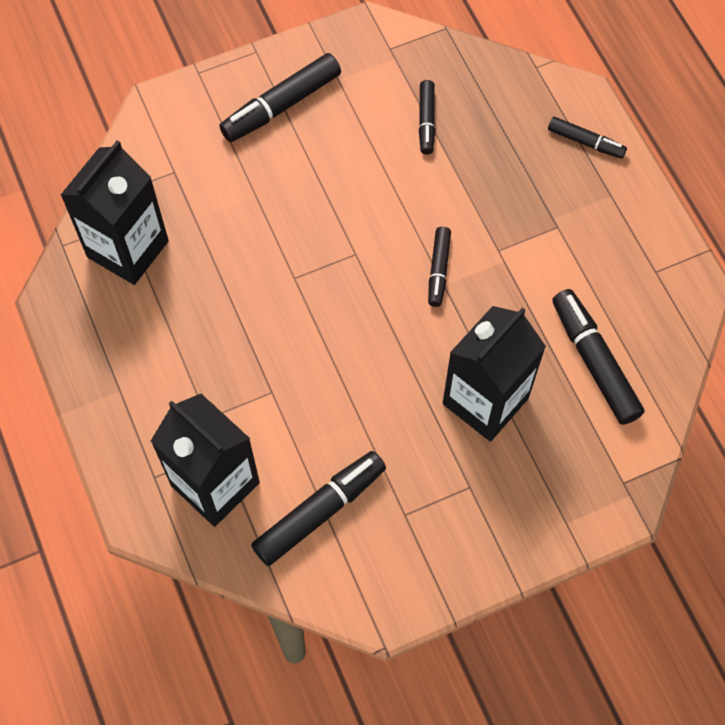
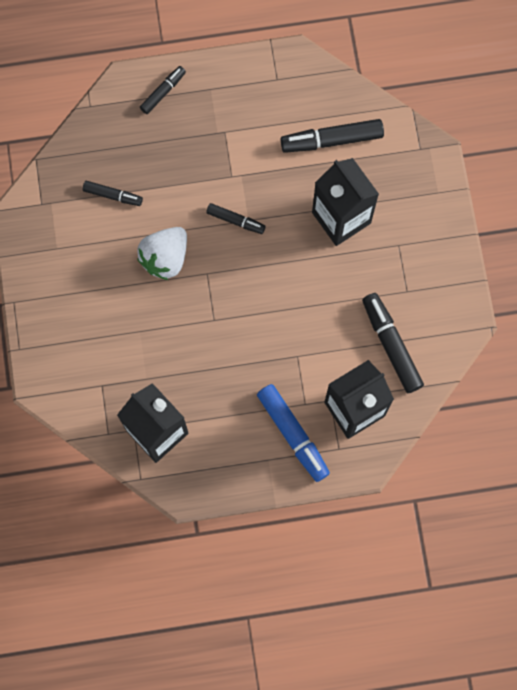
camera: 75 degrees left, 10 degrees up
(161, 412) = (293, 434): none -> blue marker
(281, 105) = (68, 294): black marker -> none
(362, 200) = (165, 258): none -> white strawberry

